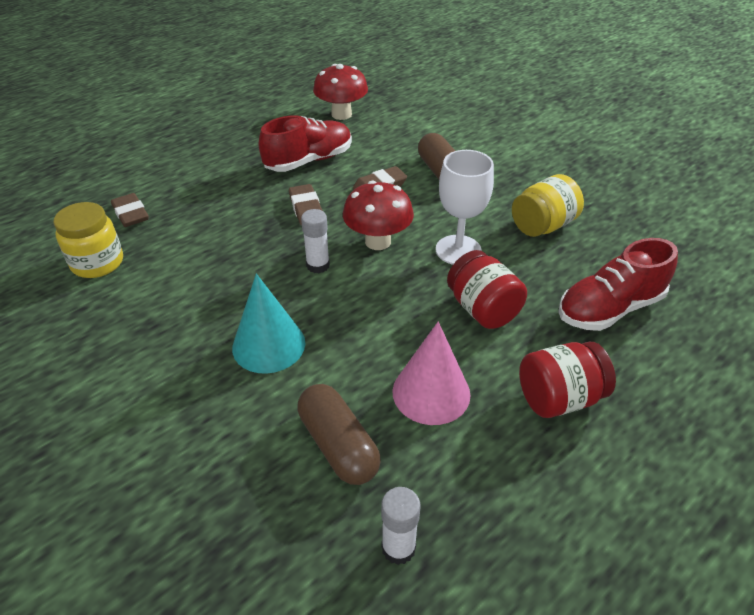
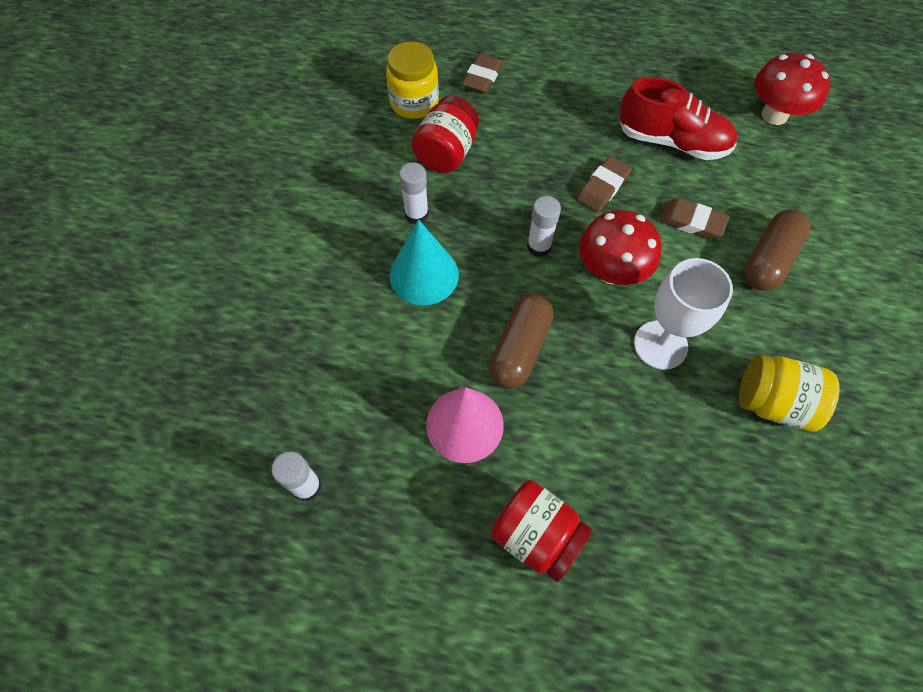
camera: 55 degrees right, 20 degrees up
(206, 319) = (416, 214): none -> white glue stick
(338, 445) = (365, 389): brown capsule -> brown capsule (519, 348)
(482, 309) = (596, 411): red jar -> red jar (446, 153)
(609, 309) = (697, 530): red shoe -> none

